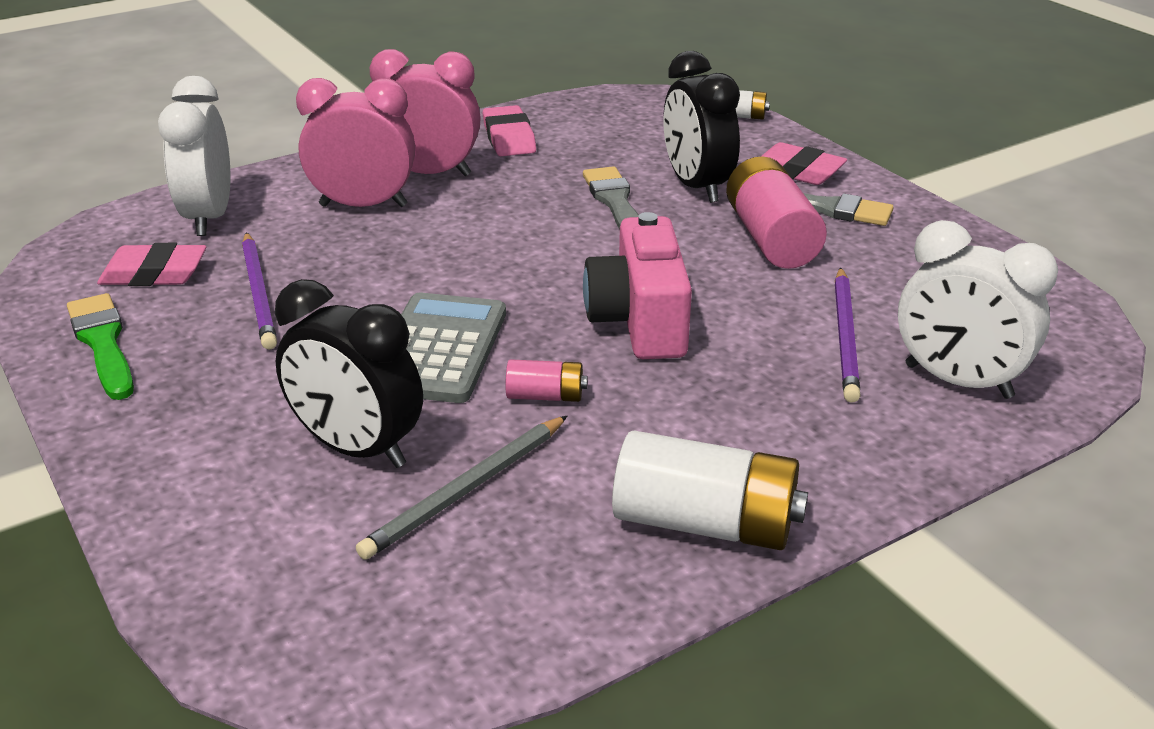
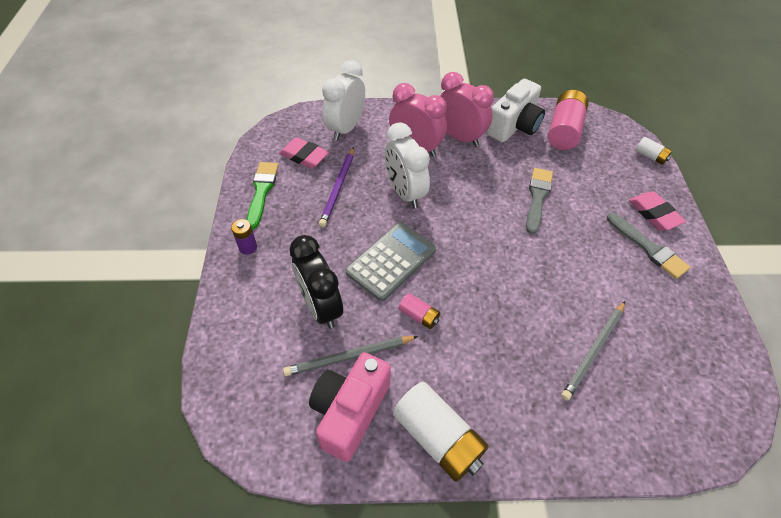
camera: 30 degrees right, 20 degrees up
(137, 424) = (248, 247): none -> purple battery
(509, 138) = (514, 126): pink eraser -> white camera
(640, 321) = (494, 288): pink camera -> pink camera (350, 411)
(696, 186) = (588, 202): black clock -> none
(771, 238) = (603, 259): pink battery -> pink battery (564, 131)
(845, 337) = (593, 351): purple pencil -> grey pencil
(958, 382) = (633, 415): white clock -> white clock (405, 193)

